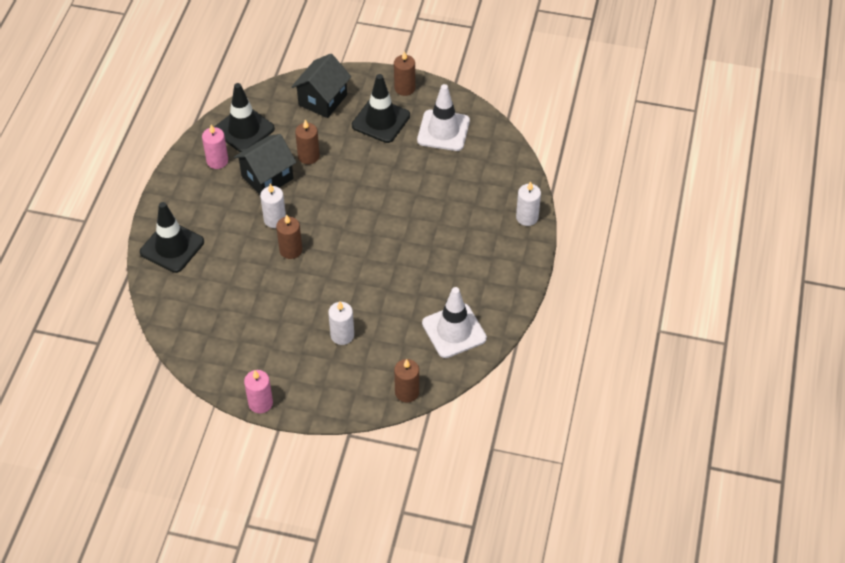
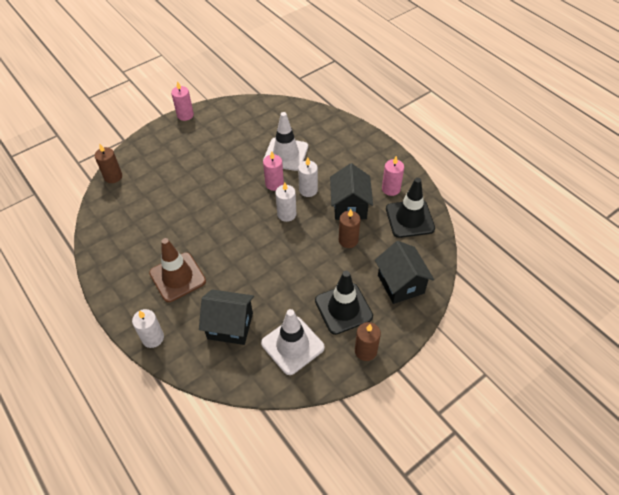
camera: 130 degrees right, 0 degrees up
(172, 247) = (335, 133): black traffic cone -> none
(291, 250) = (274, 184): brown candle -> pink candle
(342, 335) = (185, 171): white candle -> white candle (286, 214)
(454, 331) = (121, 226): white traffic cone -> white traffic cone (286, 154)
(461, 244) = (177, 277): none -> brown traffic cone
(467, 178) = (230, 326): none -> black house

